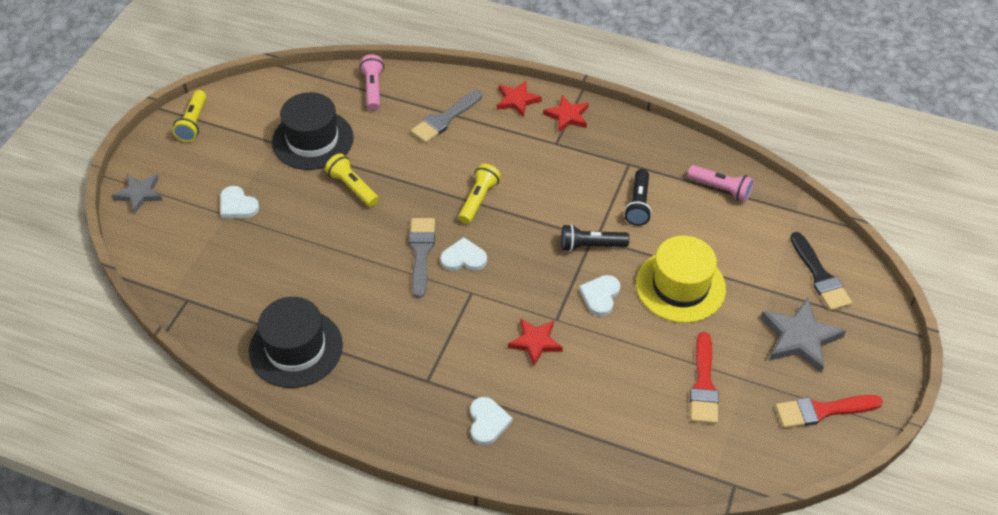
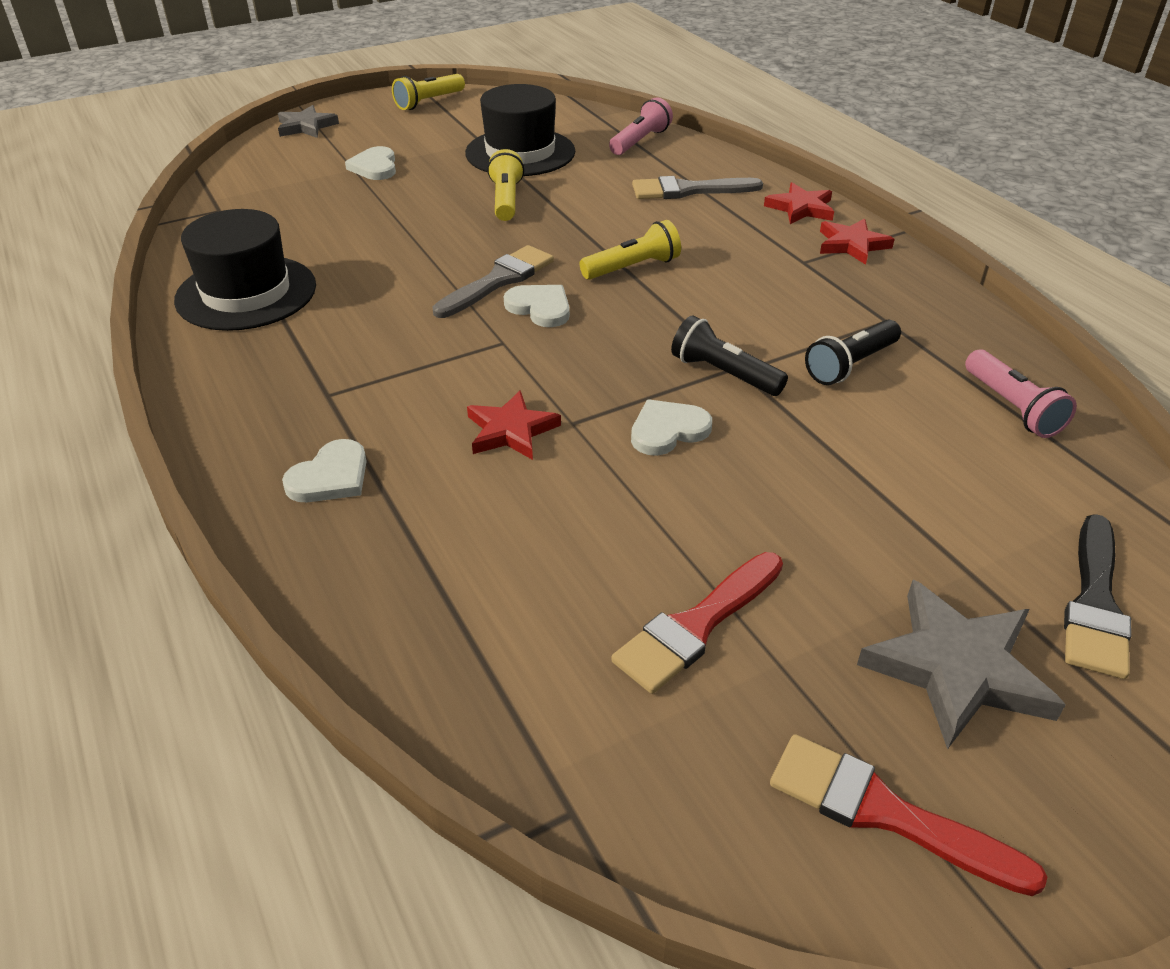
camera: 40 degrees right, 10 degrees down
(680, 286) = (808, 482): yellow hat -> none

